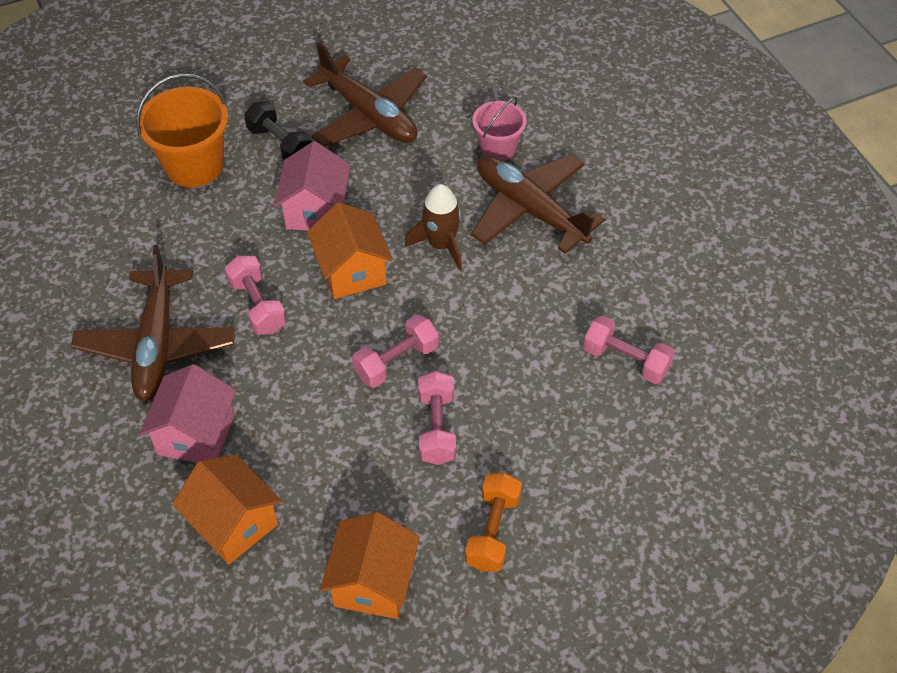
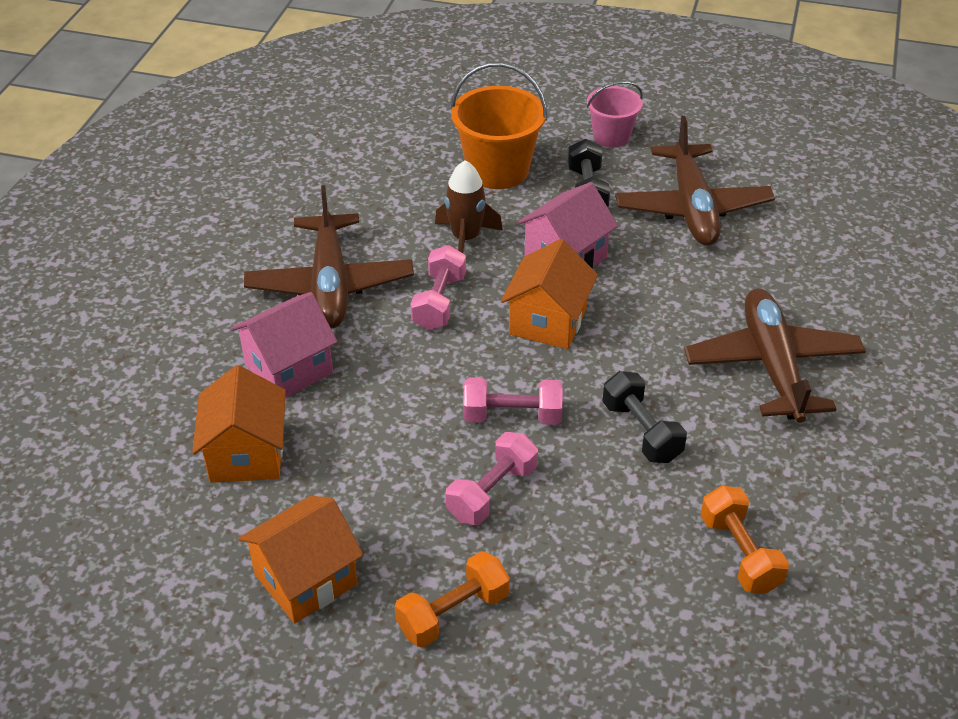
camera: 40 degrees right, 10 degrees down
(157, 344) = (330, 284): brown plane -> brown plane turned 45 degrees counterclockwise
(441, 245) = (652, 346): brown rocket -> brown rocket (465, 238)
(491, 315) = (641, 431): none -> black dumbbell
(498, 148) = (792, 297): pink bucket -> pink bucket (611, 136)
(626, 360) = (740, 553): pink dumbbell -> orange dumbbell

